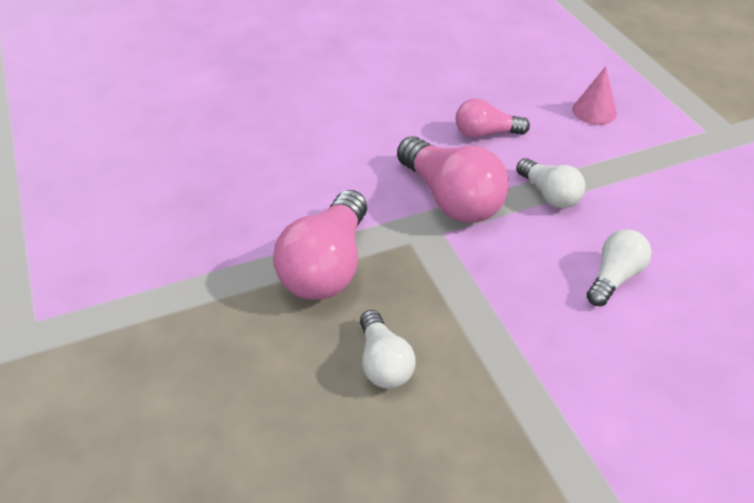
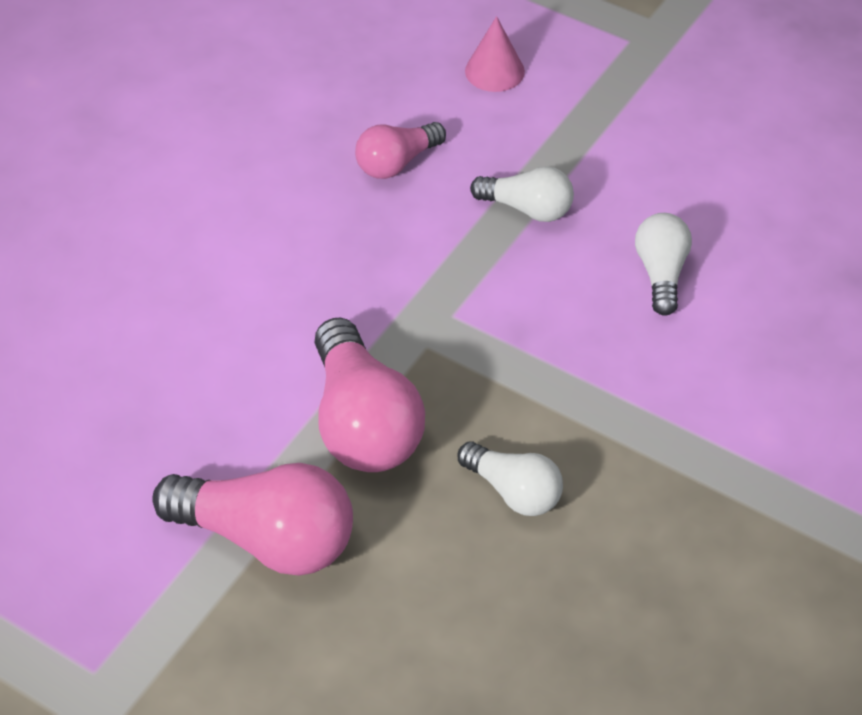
camera: 35 degrees left, 5 degrees up
(451, 199) = (428, 269): pink light bulb -> pink light bulb (267, 539)

